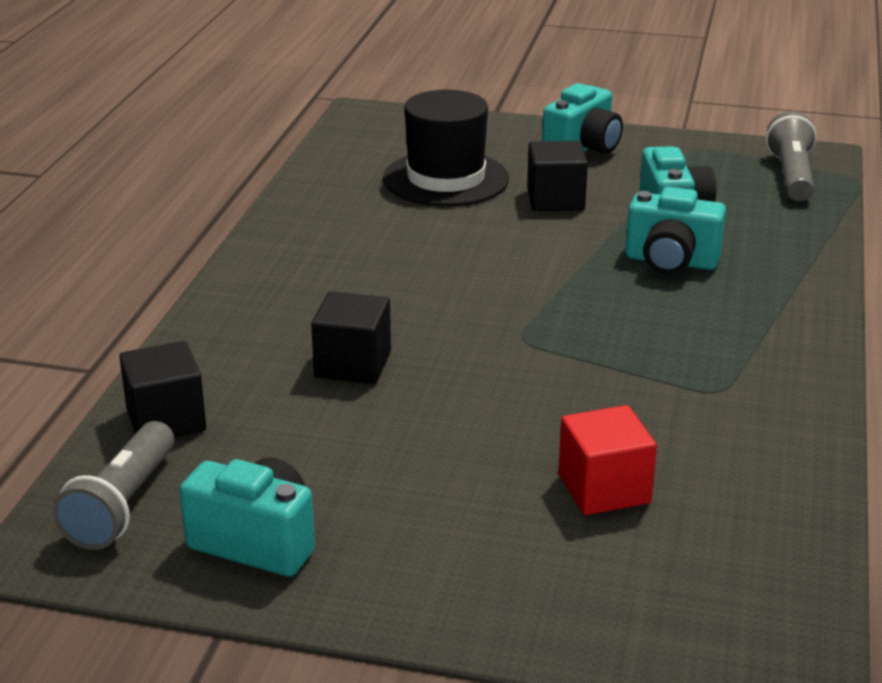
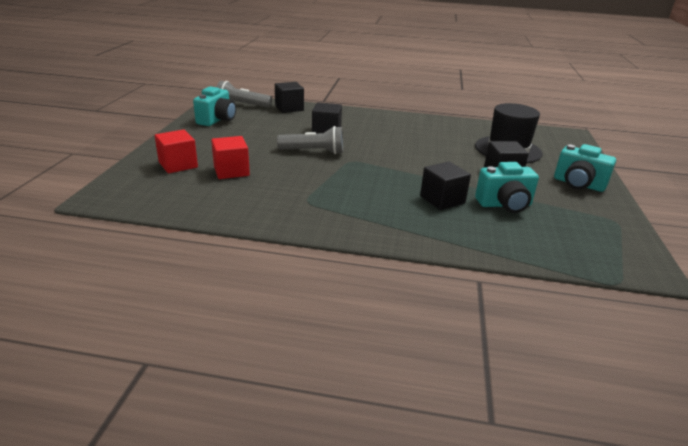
camera: 85 degrees right, 0 degrees up
(585, 574) = (178, 165): none -> red cube
(671, 262) = (442, 200): turquoise camera -> black cube
(791, 176) = (599, 253): grey flashlight -> grey flashlight (314, 151)

